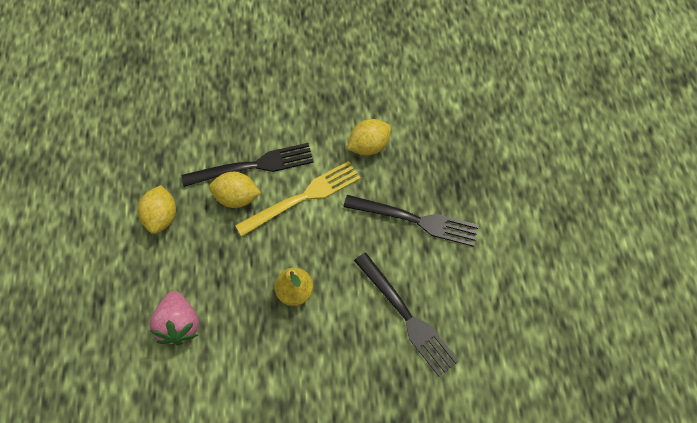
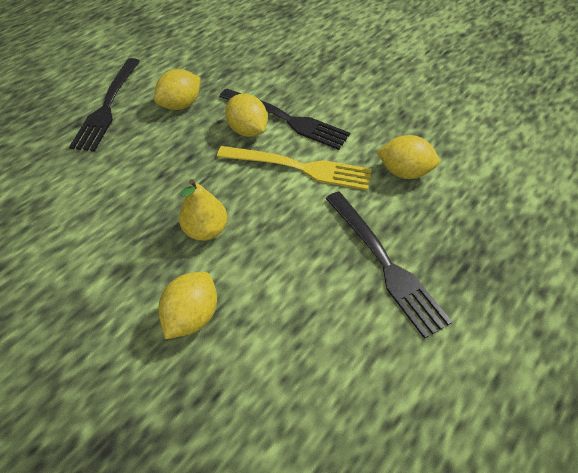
camera: 45 degrees right, 10 degrees down
(179, 324) = (98, 179): pink strawberry -> none
(348, 346) = (192, 315): none -> yellow lemon
(407, 317) = (278, 342): black fork -> black fork (107, 107)

